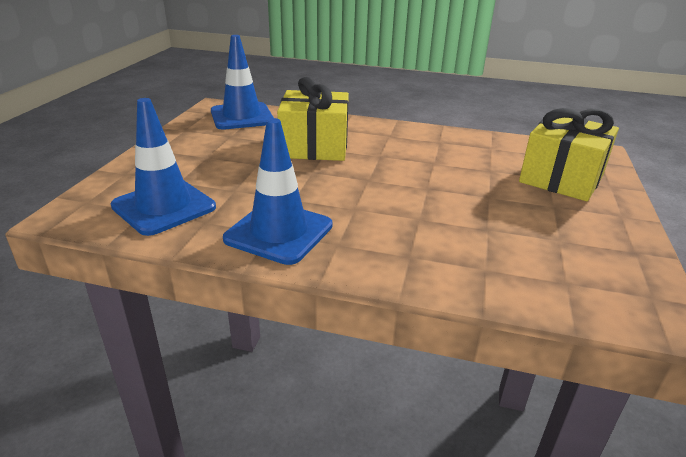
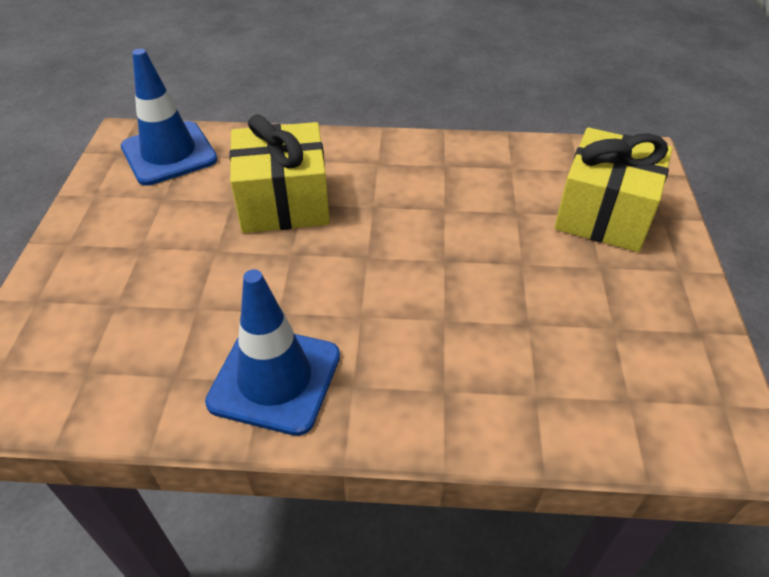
camera: 10 degrees left, 15 degrees up
(164, 207) = (110, 358): blue traffic cone -> none

